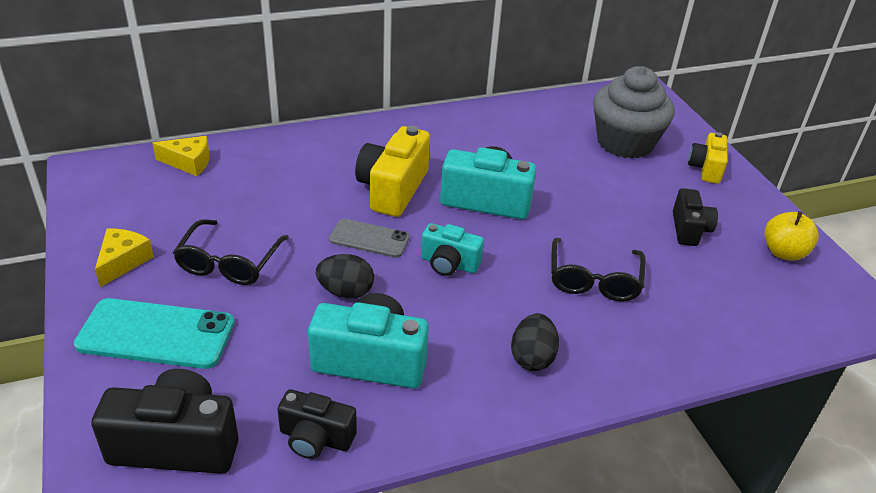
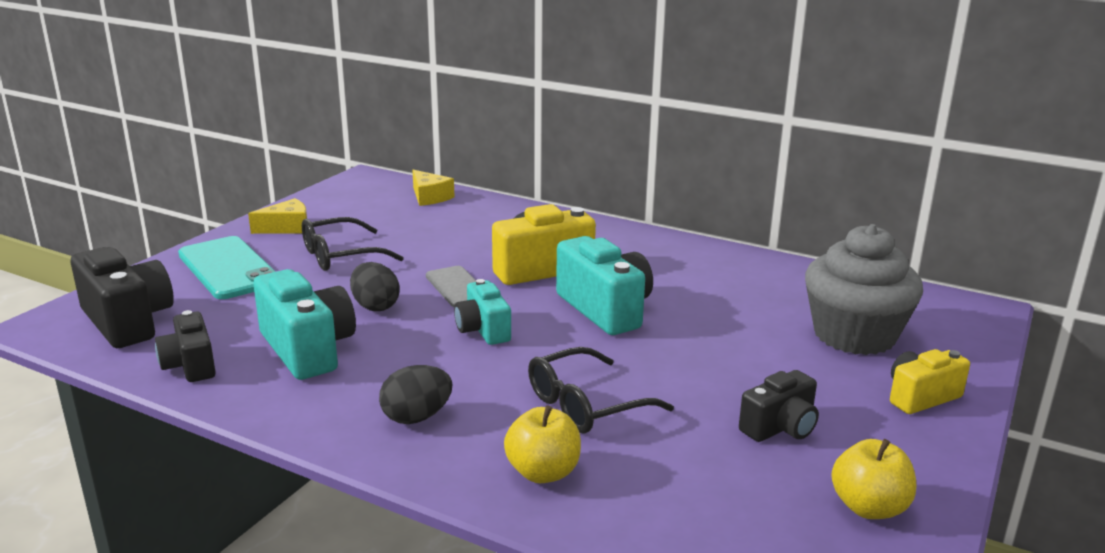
camera: 50 degrees right, 15 degrees down
(650, 341) = (543, 472): none -> yellow apple

